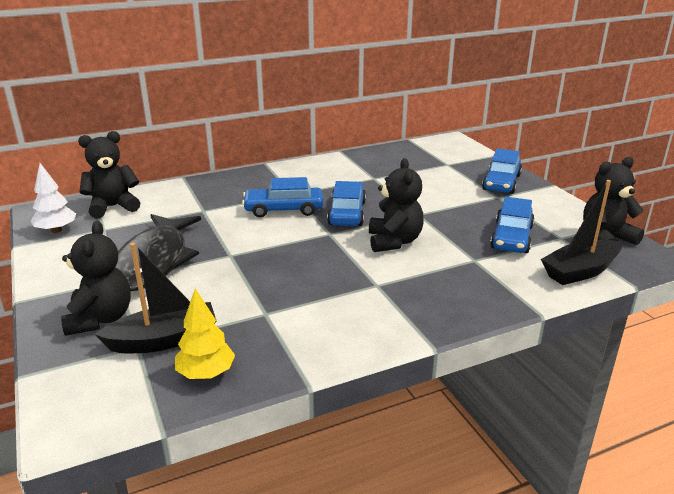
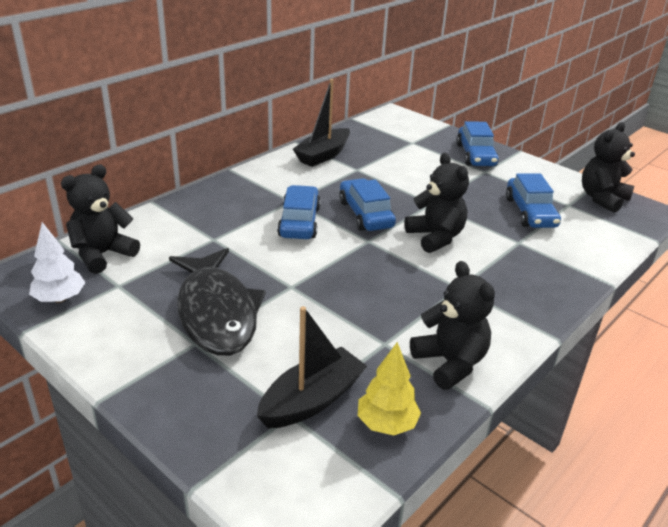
camera: 25 degrees left, 5 degrees up
(100, 319) = (220, 395): black teddy bear -> black teddy bear (450, 363)
(284, 209) = (299, 222): blue car -> blue car turned 120 degrees clockwise
(580, 271) = (608, 235): black boat -> black boat (323, 155)

